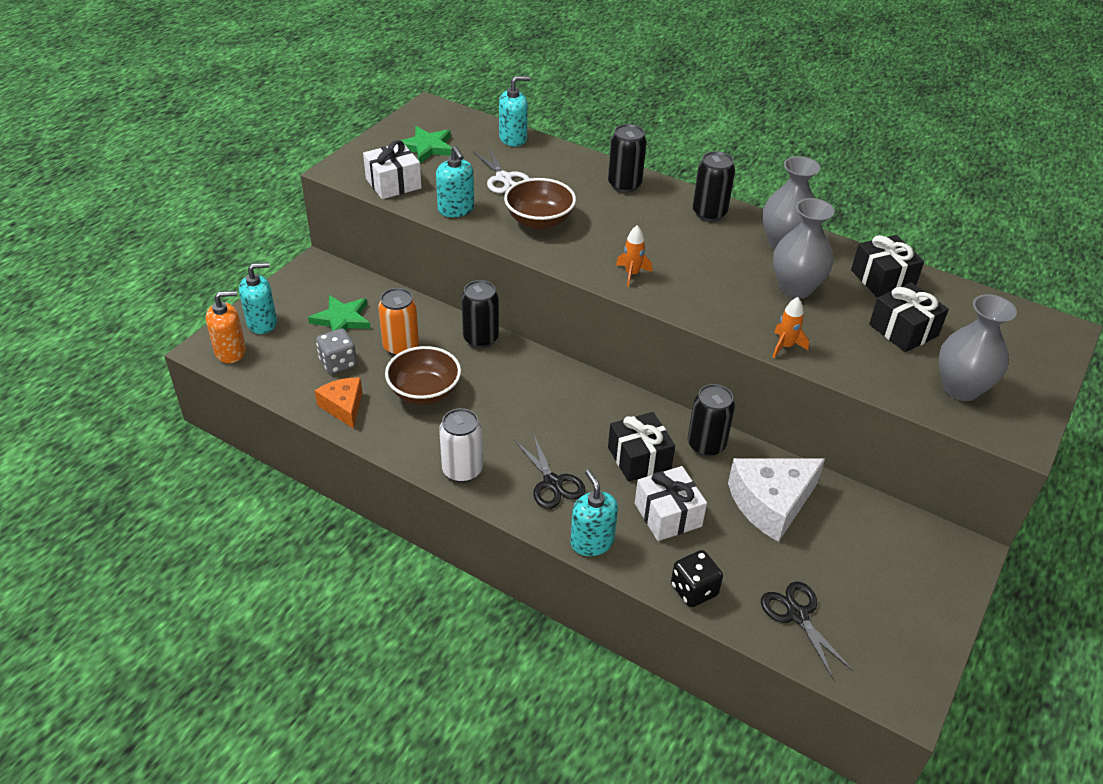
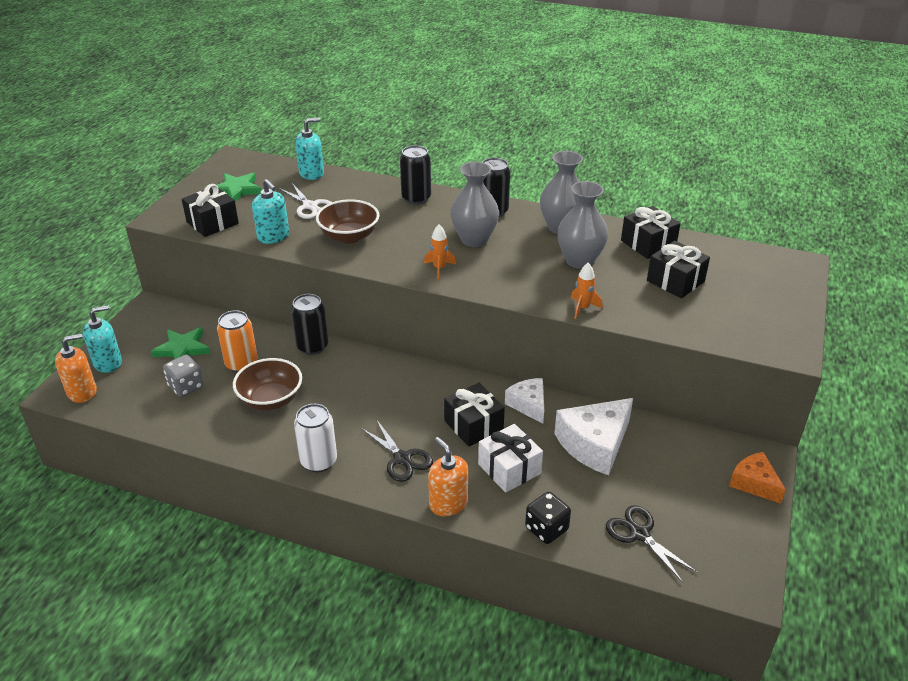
camera: 10 degrees left, 5 degrees down
(343, 407) = (198, 424): orange cheese -> orange cheese (754, 483)
(393, 183) = (212, 223): white gift -> black gift
(592, 542) = (448, 503): turquoise soap dispenser -> orange soap dispenser
(706, 445) = (528, 405): black can -> white cheese
(960, 388) = (733, 320): grey vase -> grey vase (474, 239)

